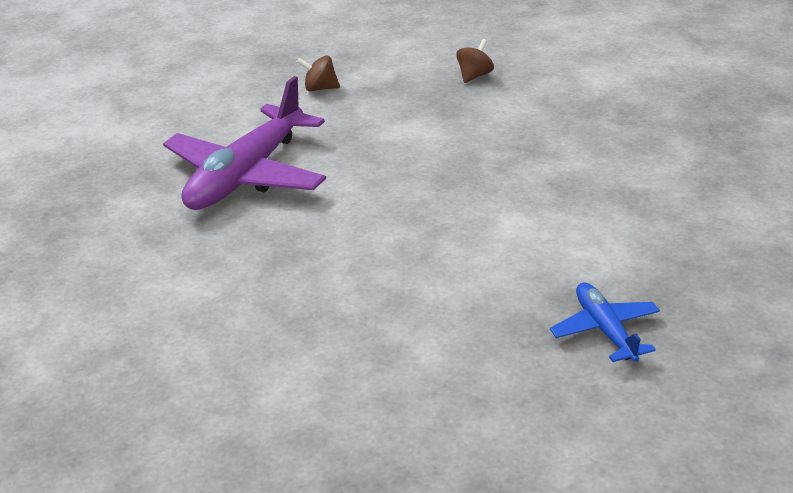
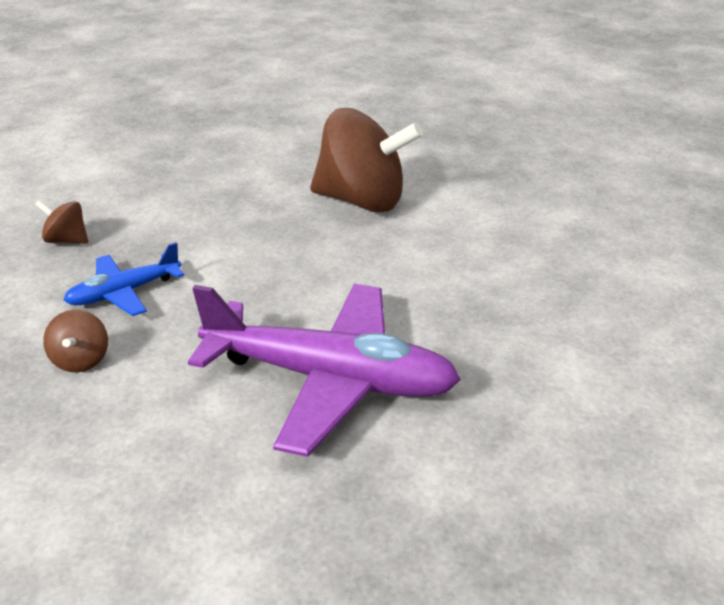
camera: 105 degrees left, 0 degrees up
(498, 217) = (362, 201): none -> brown spinning top
(604, 330) = (491, 150): blue plane -> blue plane (124, 293)

